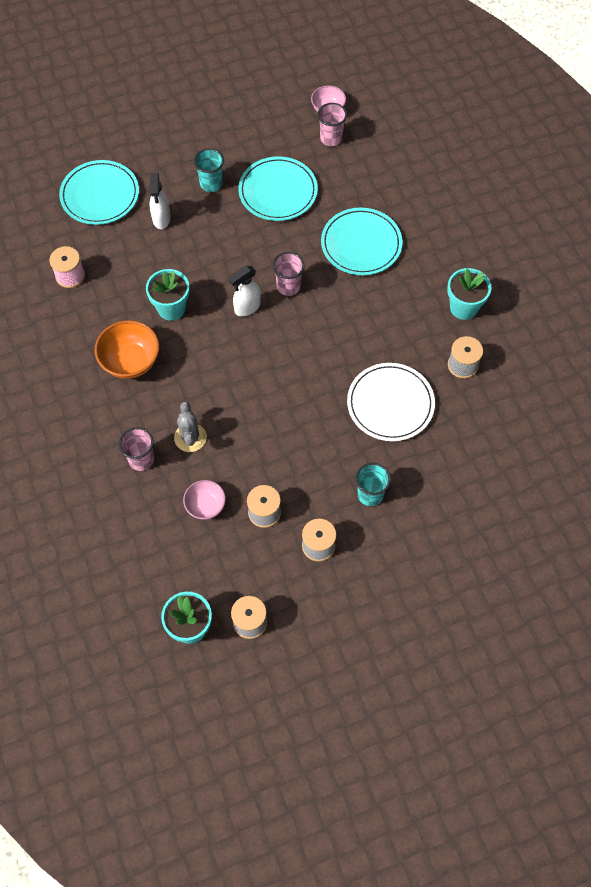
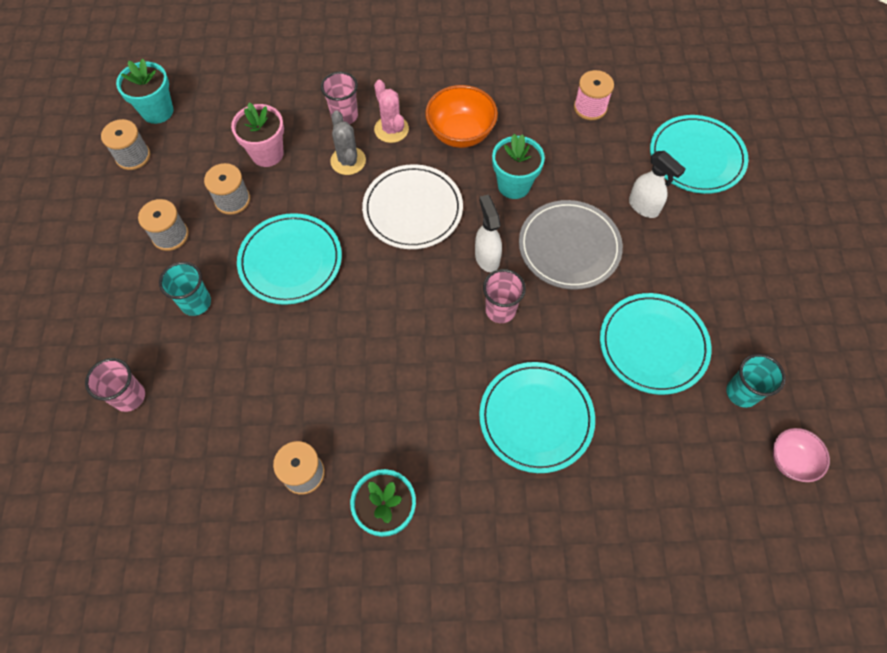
camera: 110 degrees right, 0 degrees up
(144, 416) = (391, 129): none -> pink cactus
(161, 219) = (644, 207): white spray bottle -> white spray bottle turned 150 degrees counterclockwise
(190, 437) = (348, 161): grey cactus -> grey cactus turned 60 degrees clockwise
(205, 506) = (267, 153): pink bowl -> pink flower pot
(211, 184) = (685, 273): turquoise cup -> turquoise cup (742, 392)
(216, 257) = (569, 247): none -> grey plate
(305, 441) = (290, 261): none -> turquoise plate
(331, 138) = (733, 445): pink cup -> pink cup (129, 397)
(390, 404) = (292, 365): white plate -> white plate (413, 209)

